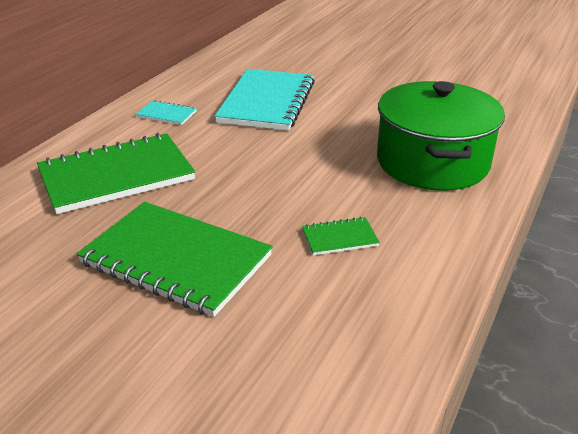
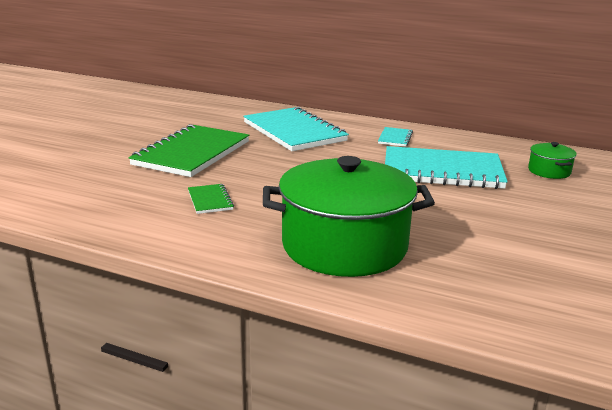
camera: 85 degrees right, 10 degrees down
(116, 176) = (294, 132): green notebook -> turquoise notebook
(273, 60) = (549, 171): none -> green pot

